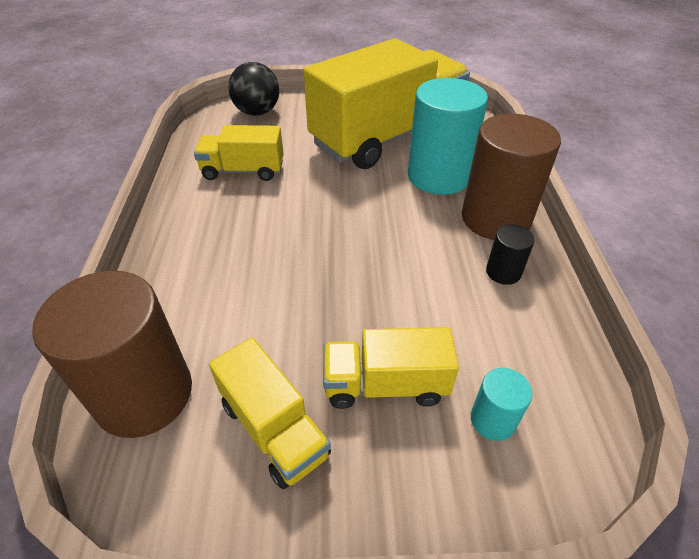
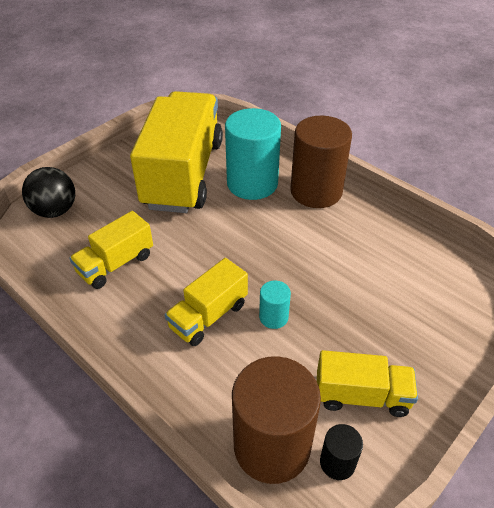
camera: 45 degrees left, 0 degrees up
(385, 384) = (380, 327): yellow truck -> yellow truck (208, 316)
(492, 420) = (441, 302): turquoise cylinder -> turquoise cylinder (273, 317)
(503, 272) = (357, 222): black cylinder -> black cylinder (337, 462)

